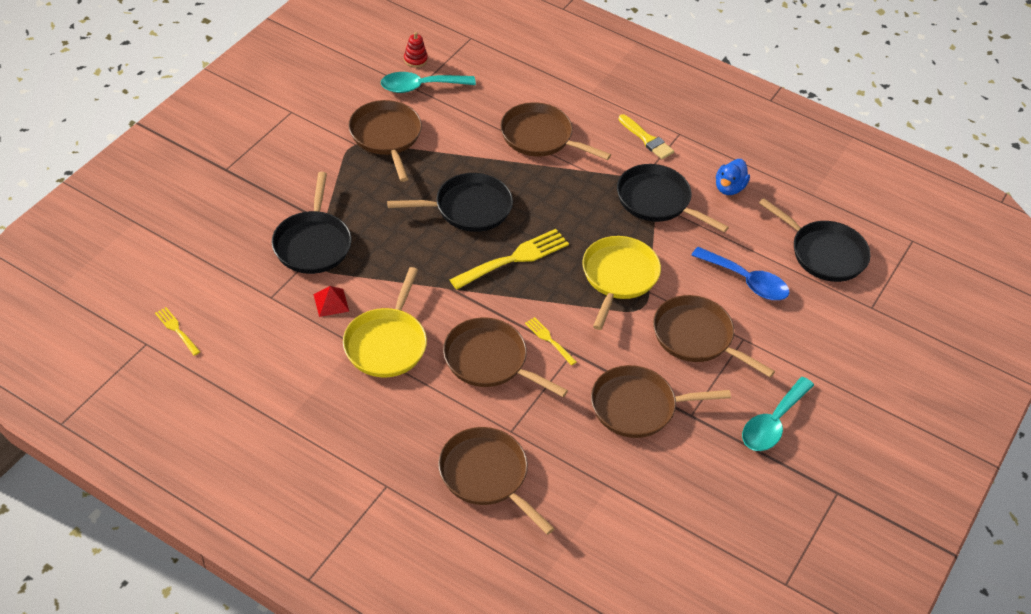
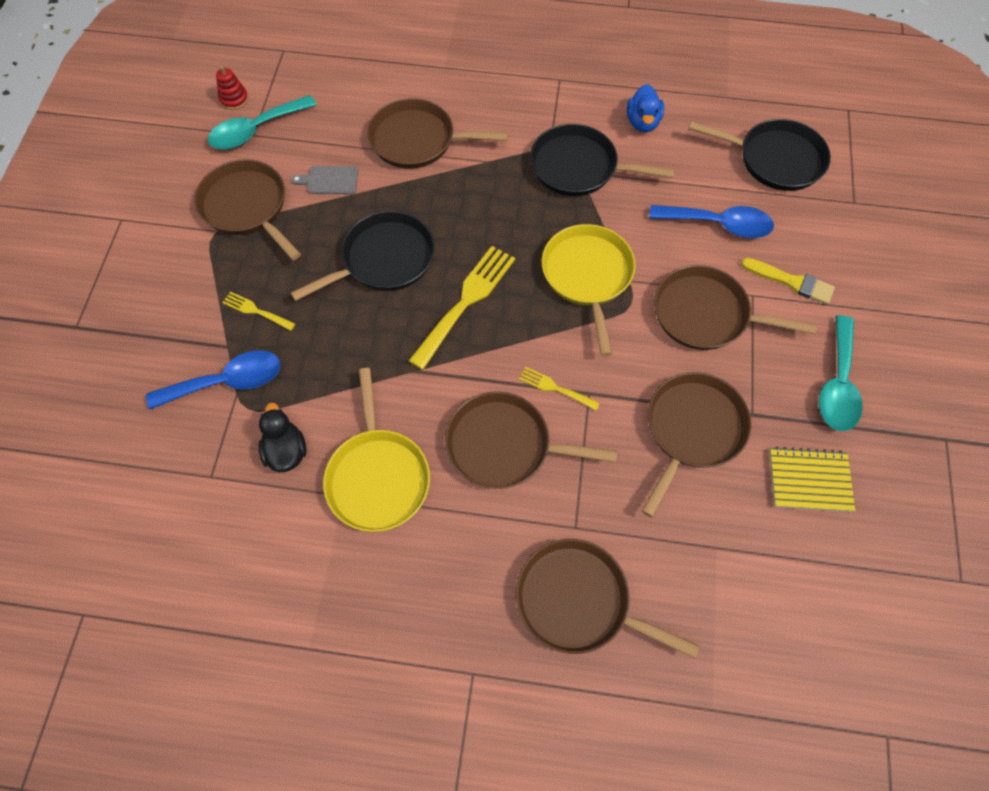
camera: 20 degrees left, 15 degrees up
(176, 329) = (113, 576): yellow fork -> yellow fork (256, 311)
(313, 244) = (227, 382): black pan -> blue spoon
(331, 302) = (286, 451): red pyramid -> black duck
(457, 140) = (329, 180): none -> grey cutting board
(637, 407) = (692, 430): brown pan -> brown pan turned 150 degrees clockwise
(647, 139) = (530, 99): yellow brush -> yellow brush (791, 282)
(708, 474) = (809, 480): none -> yellow notebook

